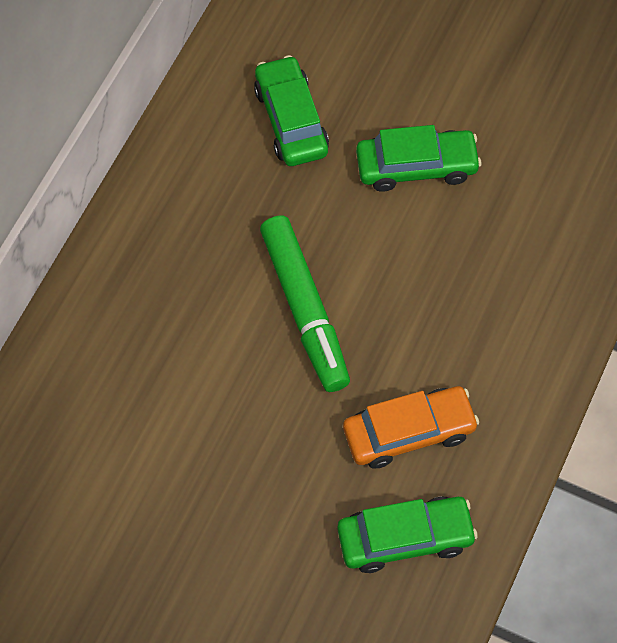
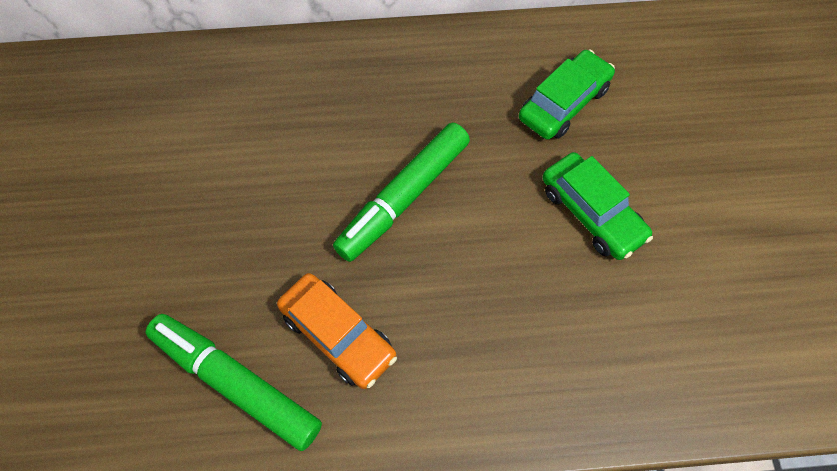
camera: 60 degrees right, 0 degrees up
(405, 538) = (236, 383): green car -> green marker

